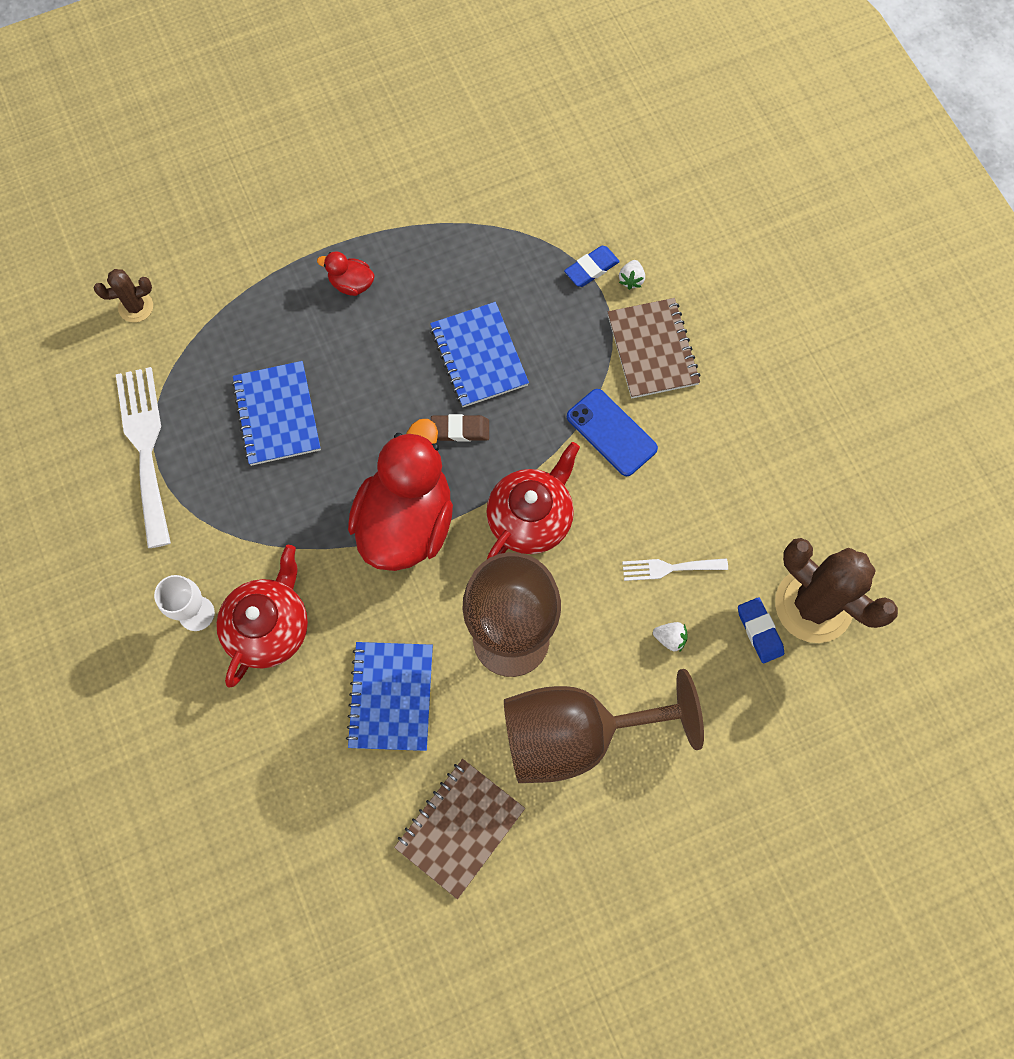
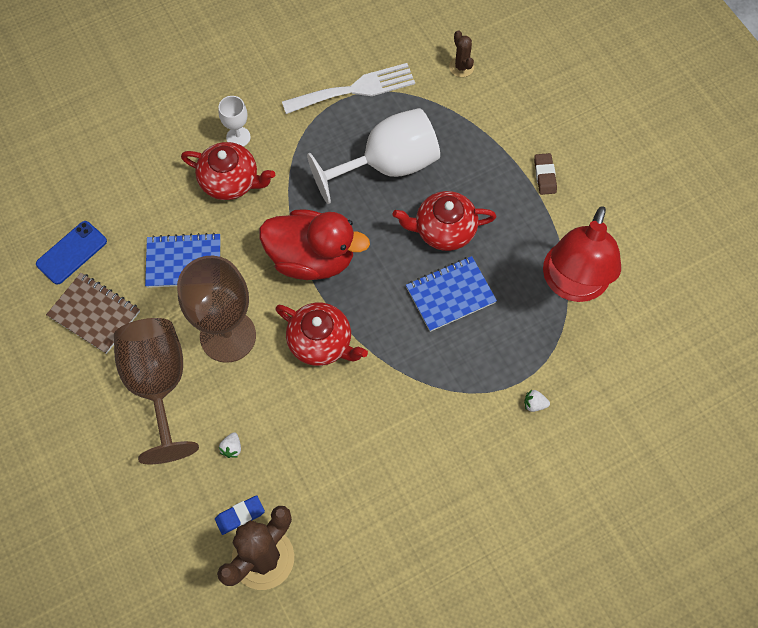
camera: 85 degrees right, 5 degrees down
(277, 415) = (387, 165): blue notebook -> white goblet
(351, 284) = (500, 200): red duck -> none
(385, 355) = (443, 230): none -> red teapot
(460, 430) = (388, 287): brown eraser -> brown eraser (544, 175)
(480, 218) = (573, 285): none -> red lamp
(591, 268) = (540, 372): blue eraser -> none
(611, 432) = (396, 396): blue phone -> blue phone (71, 252)
(652, 350) = (472, 424): brown notebook -> none
(669, 568) = (287, 445): white fork -> none

